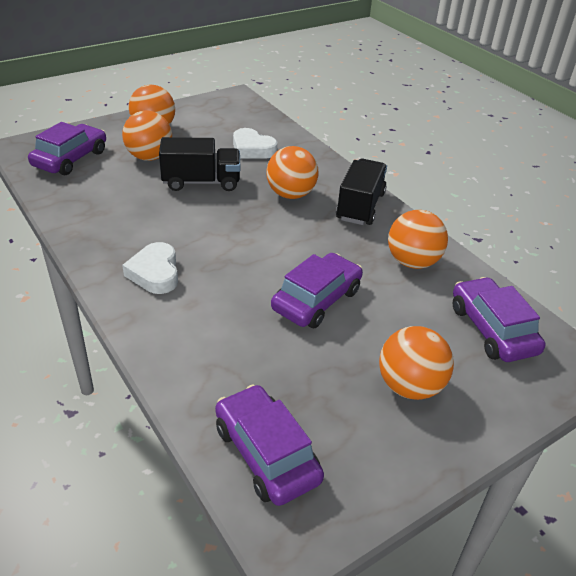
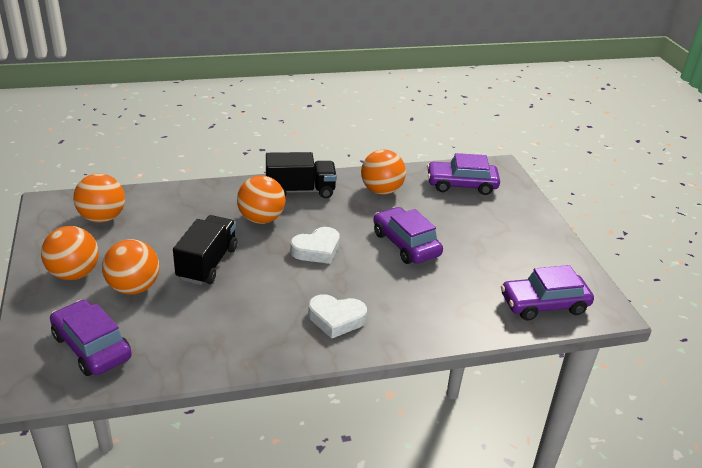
camera: 70 degrees left, 5 degrees down
(252, 149) = (169, 220): white heart -> white heart (316, 250)
(360, 206) = (300, 191): black truck -> black truck turned 135 degrees clockwise
(409, 386) = (501, 232): orange ball -> orange ball (102, 218)

